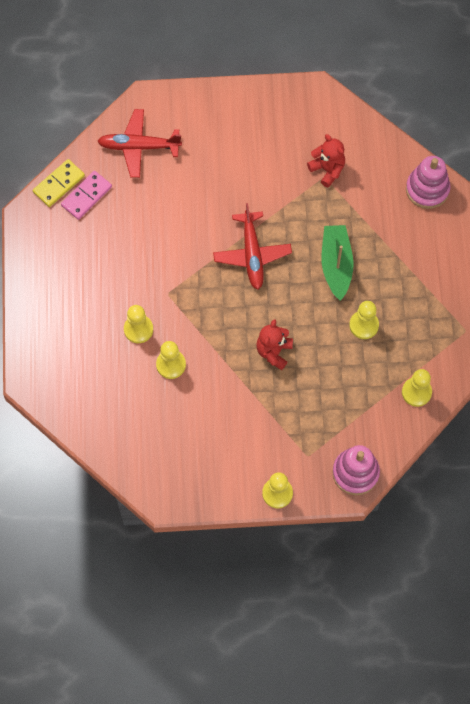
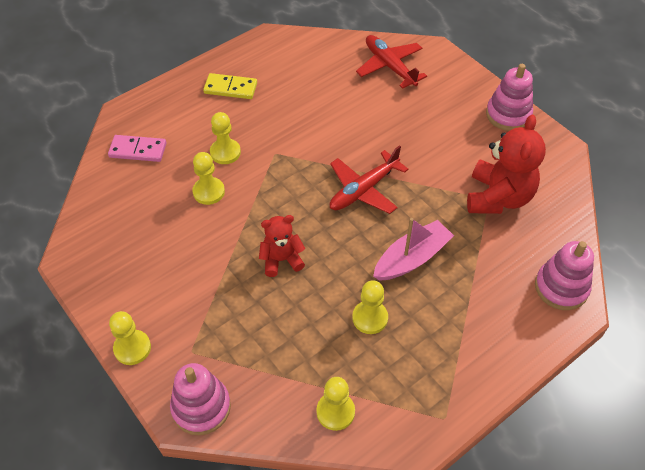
camera: 55 degrees right, 15 degrees down
(59, 184) = (312, 40): yellow domino -> yellow domino (230, 88)
(86, 196) = (317, 60): pink domino -> pink domino (138, 150)
(257, 101) = (508, 115): none -> pink stacking toy
(327, 169) = (498, 197): red teddy bear -> red teddy bear, size x1.70
(336, 265) = (412, 258): green boat -> pink boat

